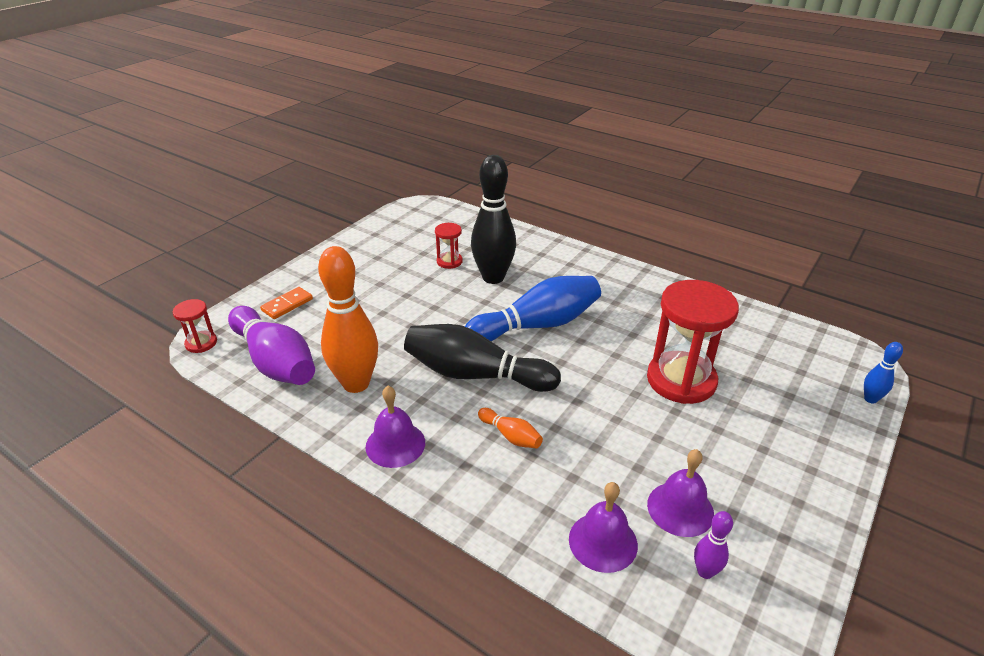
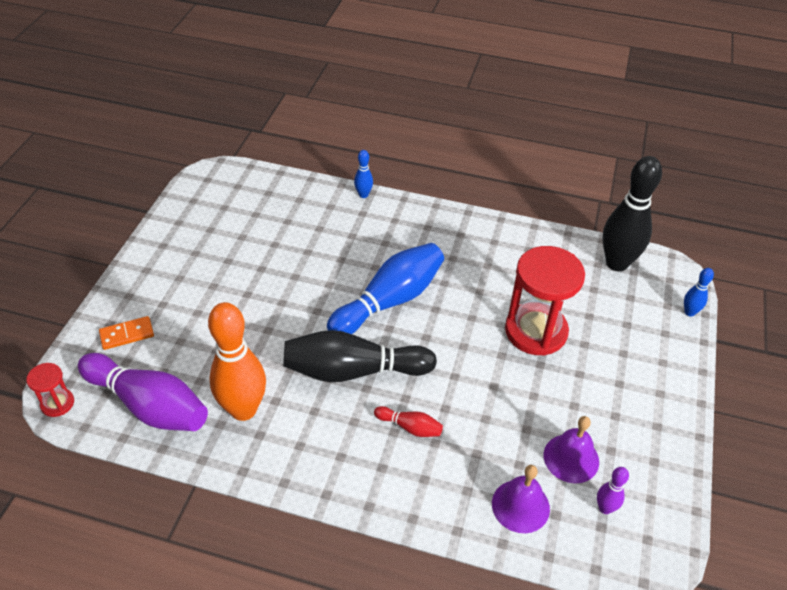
camera: 20 degrees left, 10 degrees up
(287, 305) = (127, 334): orange domino -> orange domino turned 45 degrees clockwise
(395, 444) = (310, 464): purple bell -> none
(449, 261) = (274, 242): red hourglass -> none
(493, 277) = (326, 253): black bowling pin -> black bowling pin (617, 263)
(511, 436) = (410, 427): orange bowling pin -> red bowling pin
(548, 240) = (363, 195): none -> blue bowling pin

